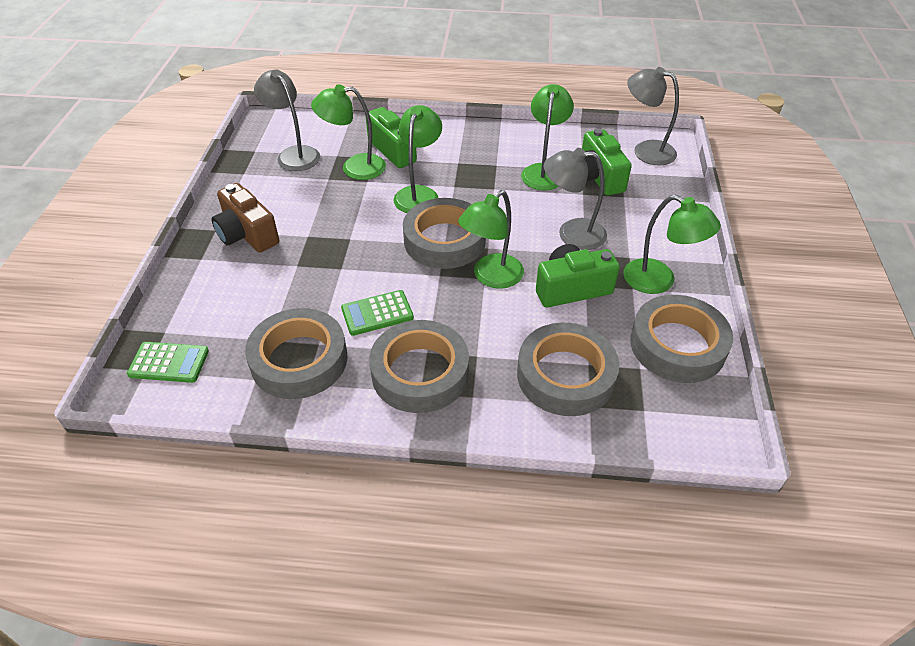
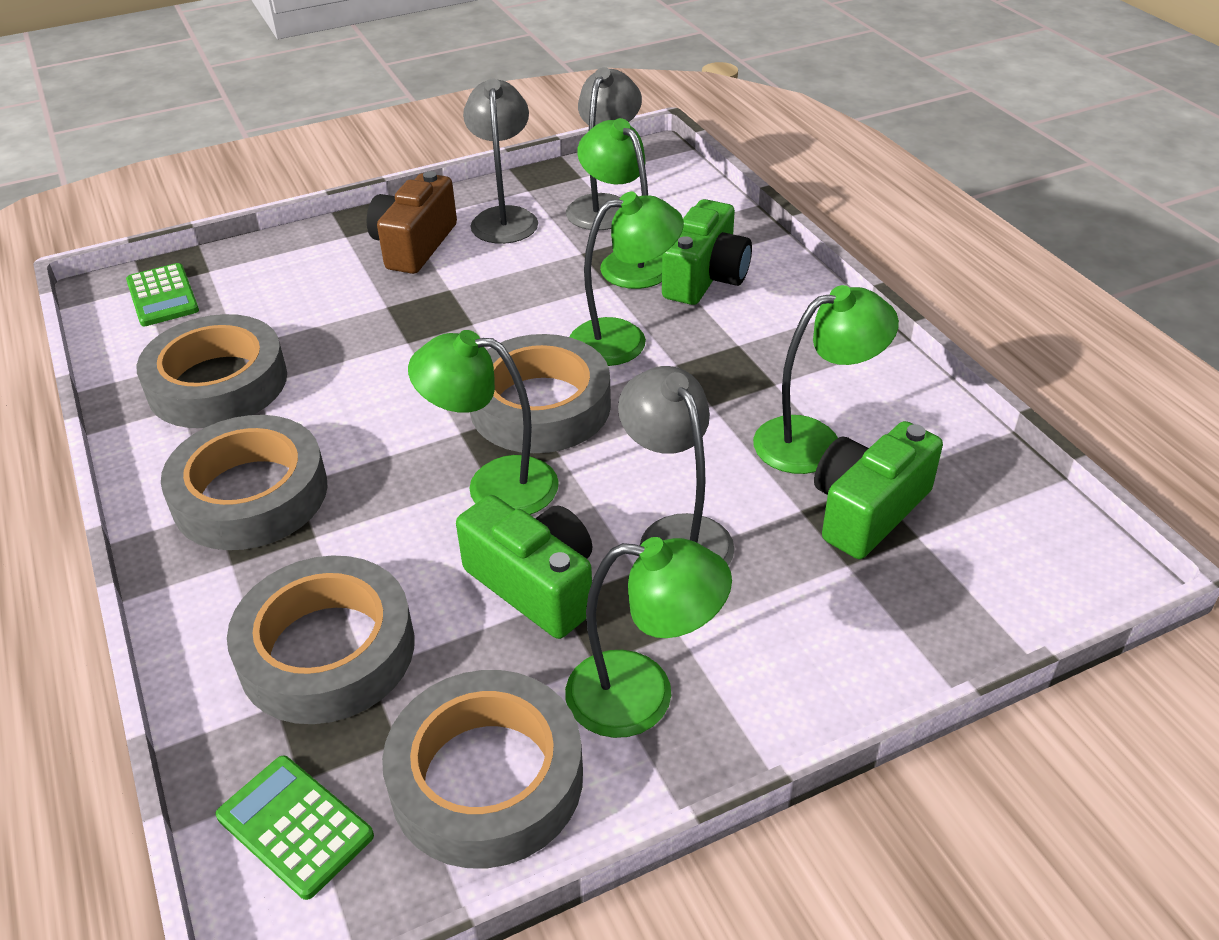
camera: 60 degrees right, 5 degrees down
(377, 313) = (341, 409): green calculator -> green calculator (295, 826)
(645, 150) = (1025, 546): grey lamp -> grey lamp (504, 218)
(659, 281) = (642, 695): green lamp -> green lamp turned 90 degrees counterclockwise

